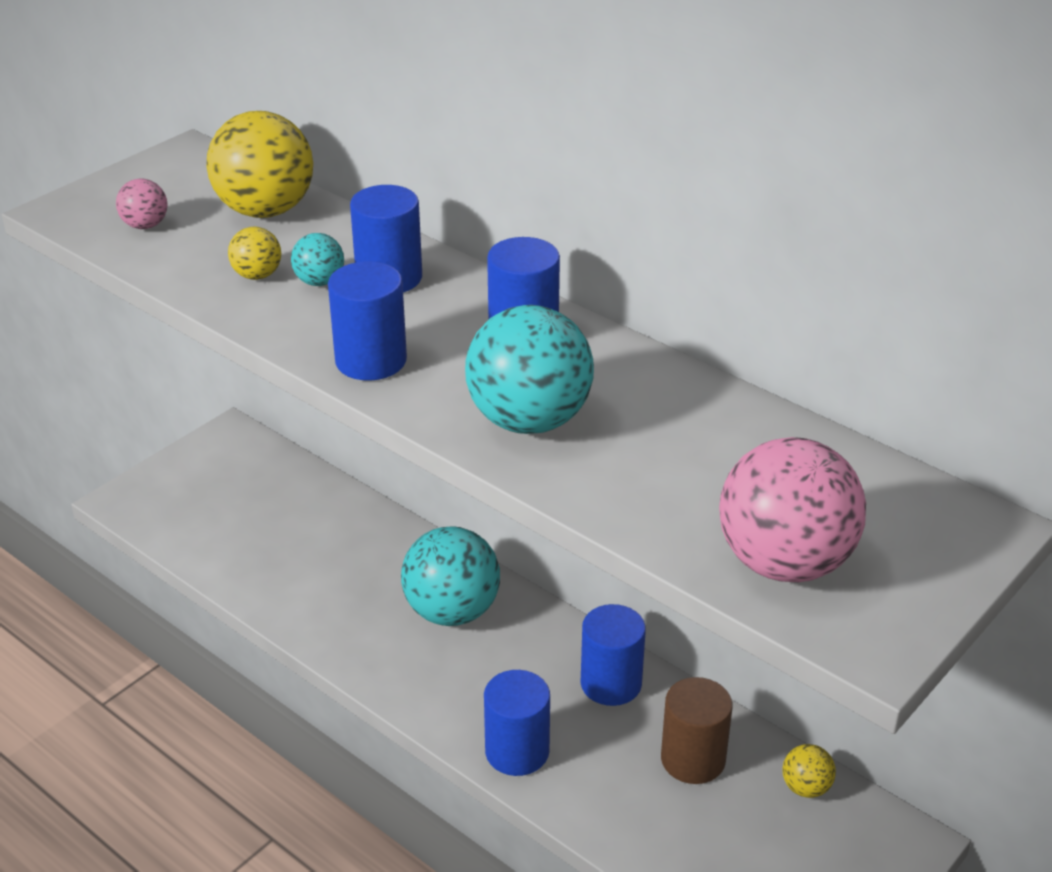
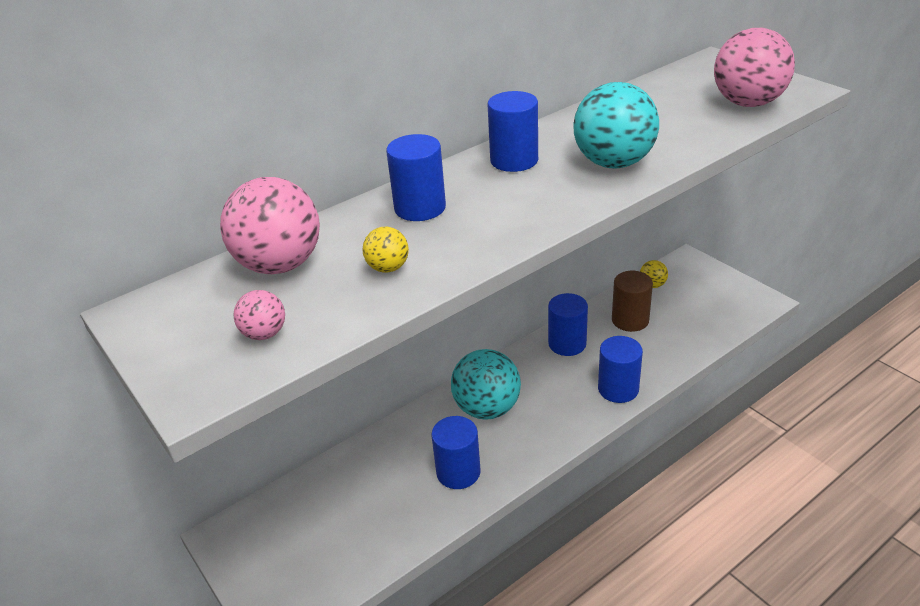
camera: 75 degrees left, 0 degrees up
(265, 210) = (280, 265): yellow ball -> pink ball
(319, 282) = (412, 238): turquoise ball -> none
(371, 360) = (531, 217): blue cylinder -> blue cylinder (458, 472)

